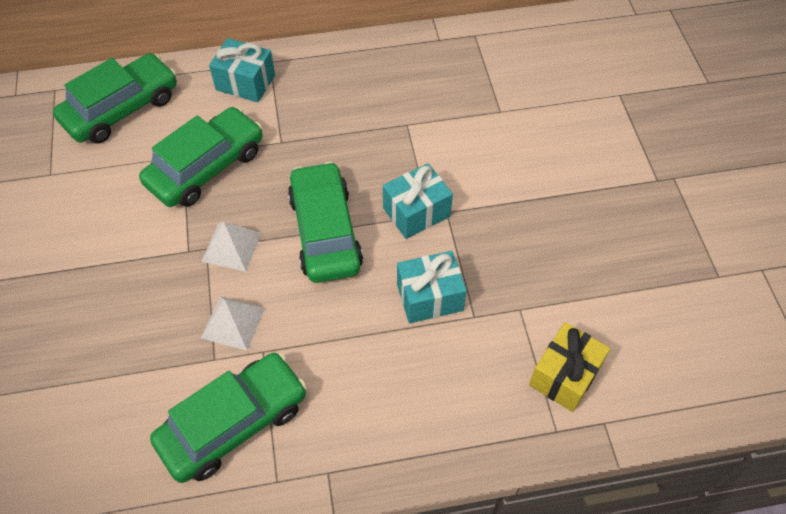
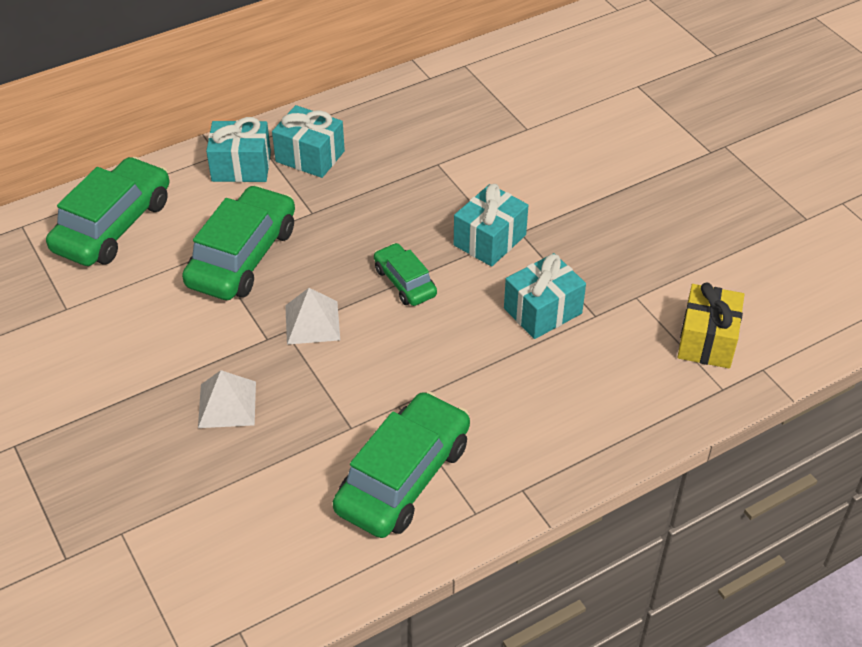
camera: 20 degrees left, 10 degrees down
(233, 322) = (352, 389): white pyramid -> white pyramid (227, 404)
(304, 88) = (310, 156): none -> turquoise gift
(325, 231) = (405, 282): green car -> green car, size x0.54

